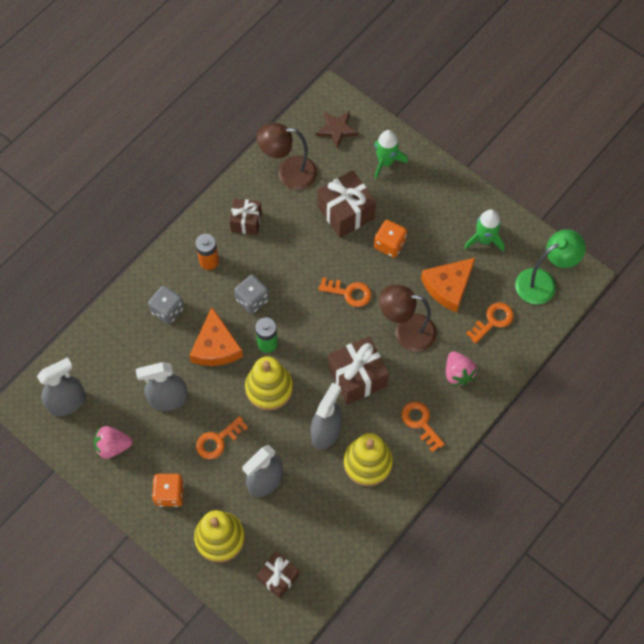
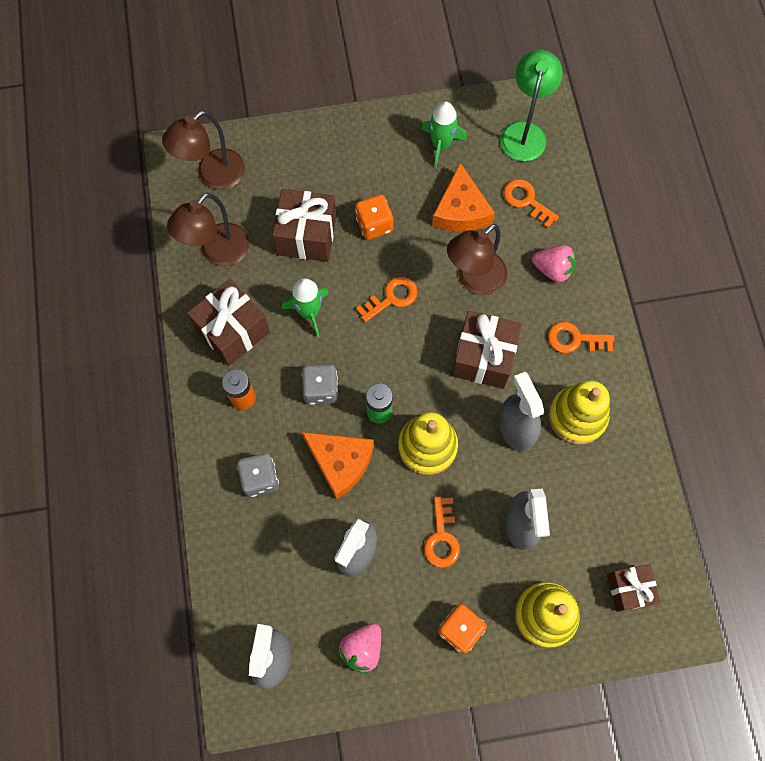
camera: 50 degrees left, 5 degrees up
(246, 222) = (233, 331): brown gift -> brown gift, size x1.58
(336, 129) = (213, 176): brown star -> brown lamp
(386, 162) = (287, 162): green rocket -> green rocket (309, 312)
(493, 321) = (526, 201): orange key -> orange key turned 45 degrees counterclockwise

